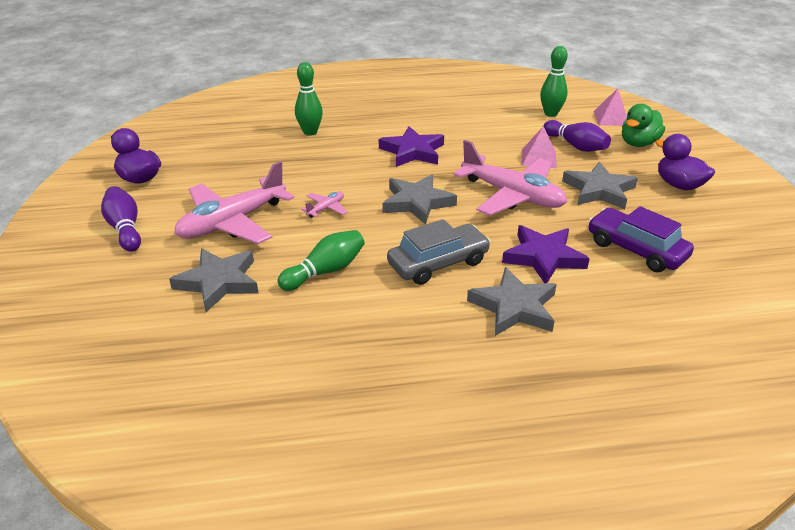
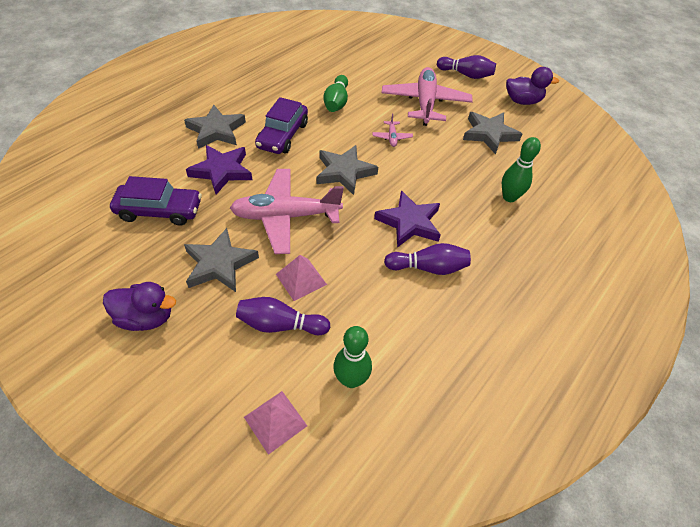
camera: 135 degrees right, 15 degrees up
(219, 282) = (377, 75): grey star -> grey star (489, 134)
(437, 128) = (428, 268): none -> purple bowling pin
(438, 263) = (283, 135): grey car -> purple car
(638, 143) = (216, 377): green duck -> none

